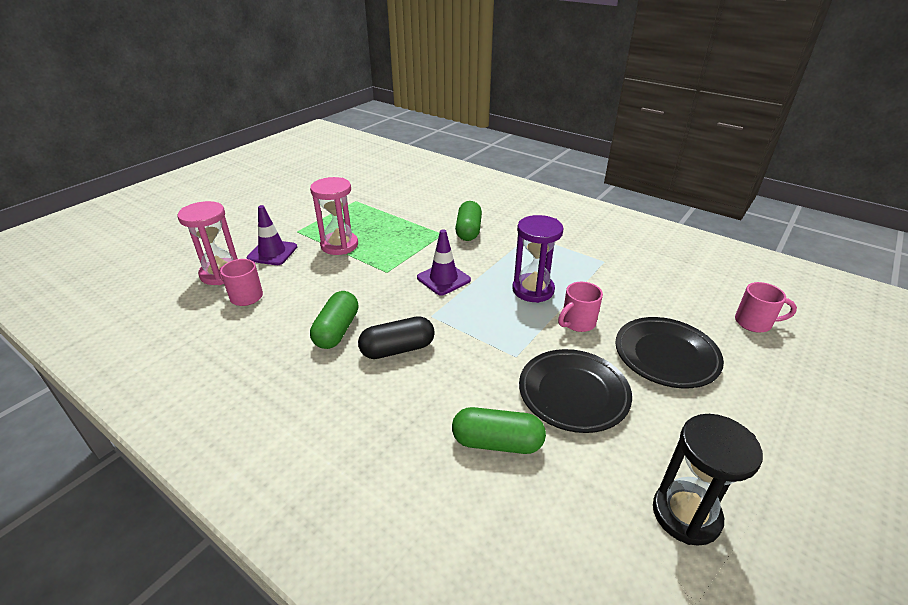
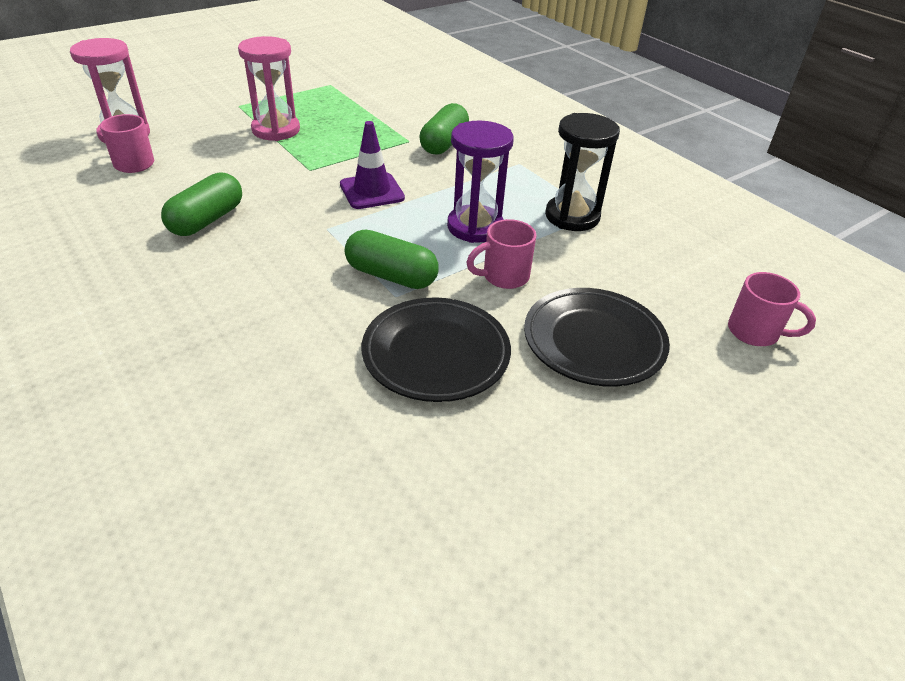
camera: 15 degrees right, 5 degrees up
(272, 253) = (195, 123): purple traffic cone -> none
(397, 349) = (260, 255): black capsule -> none
(497, 442) = (302, 382): green capsule -> green capsule (391, 276)
(686, 514) = (475, 525): black hourglass -> black hourglass (572, 216)

